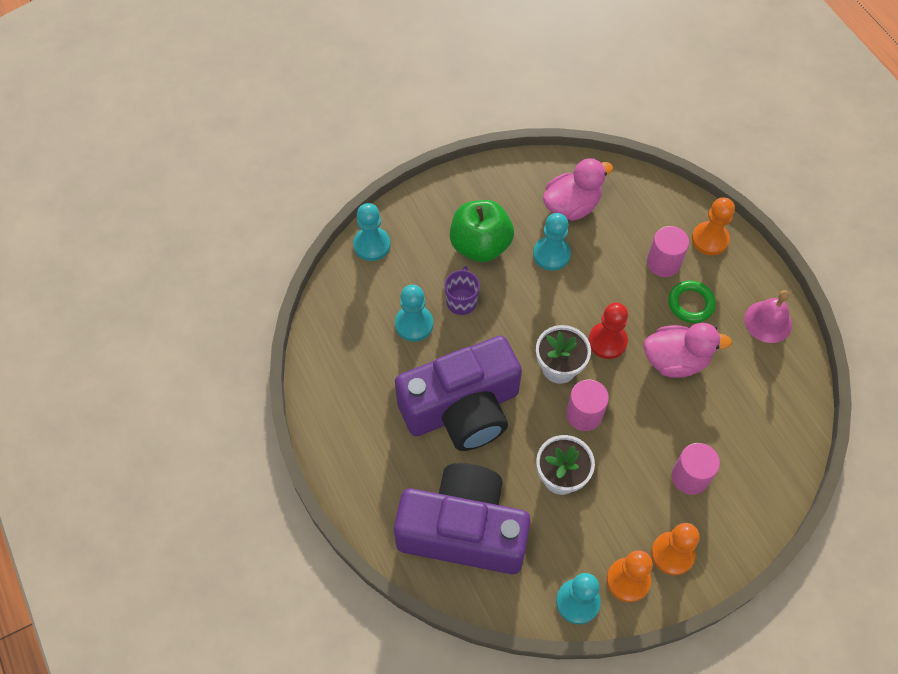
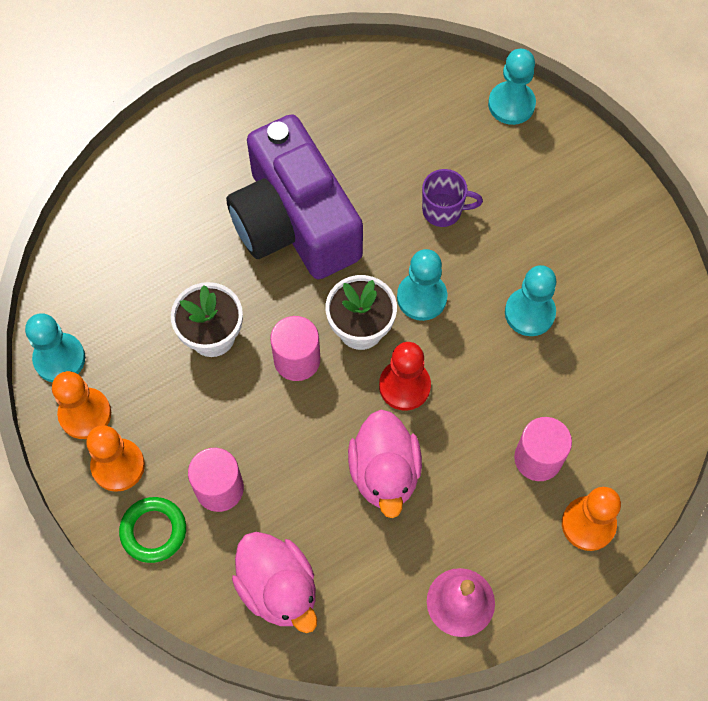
camera: 85 degrees right, 5 degrees up
(414, 324) = (404, 161): turquoise pawn -> turquoise pawn (421, 297)
(463, 530) = (142, 234): purple camera -> none
(480, 245) = (530, 226): green apple -> none
(571, 206) = (613, 335): pink duck -> pink duck (278, 588)
(690, 303) = (476, 494): green ring -> green ring (153, 531)

